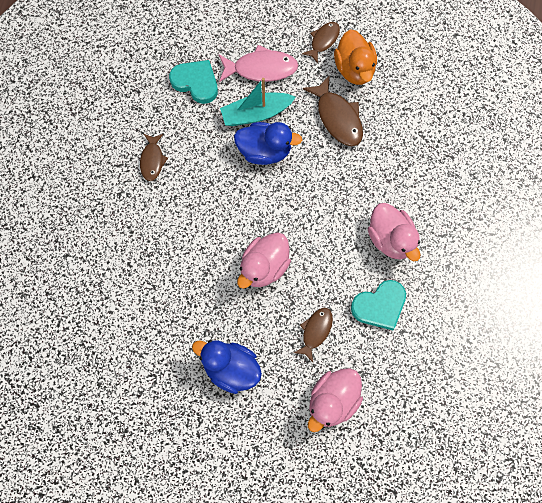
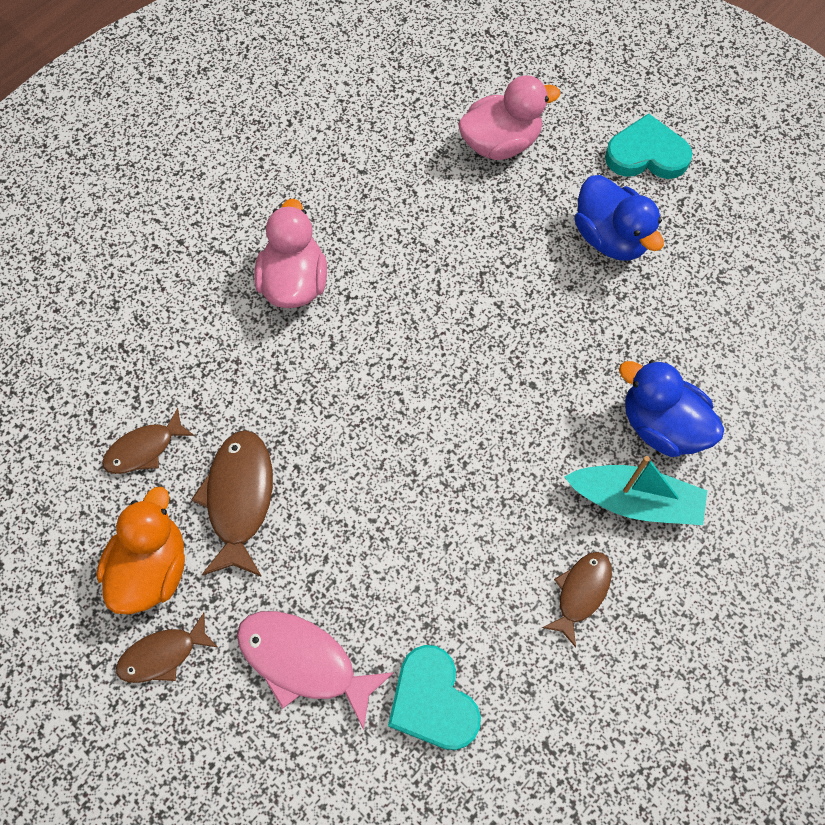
camera: 150 degrees left, 5 degrees down
(256, 114) = (364, 580): turquoise boat -> turquoise boat (635, 501)
(264, 267) = (494, 337): pink duck -> none
(265, 151) = (389, 507): blue duck -> blue duck (661, 425)
(315, 331) = (473, 225): brown fish -> brown fish (144, 449)
(379, 306) = (370, 212): turquoise heart -> turquoise heart (646, 154)

